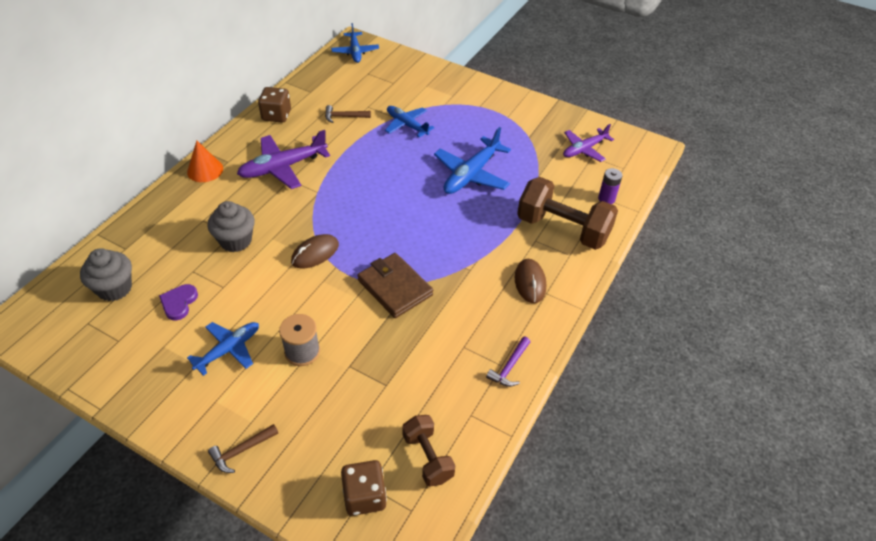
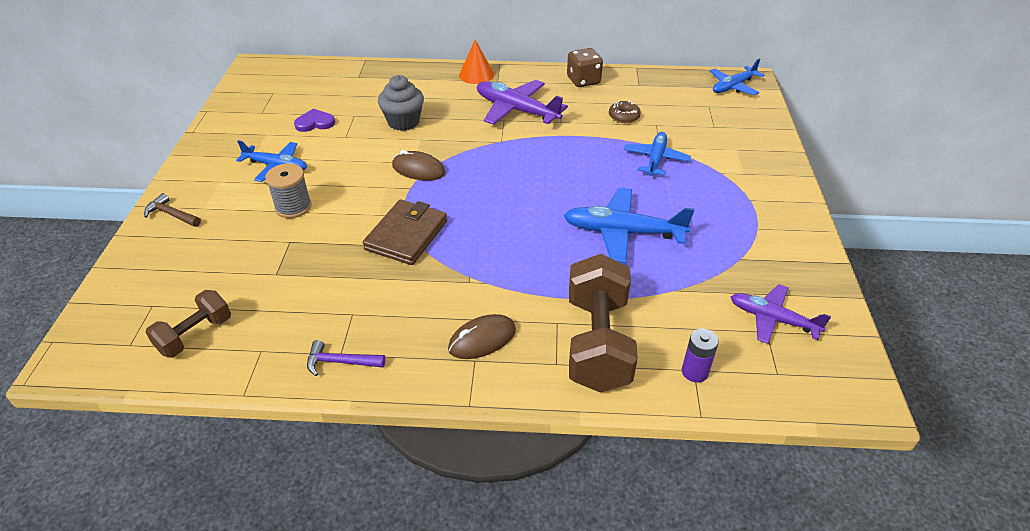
camera: 65 degrees right, 5 degrees down
(114, 288) = (313, 89): grey cupcake -> none
(344, 117) = (624, 116): brown hammer -> brown donut
(364, 496) = (139, 306): brown dice -> none

